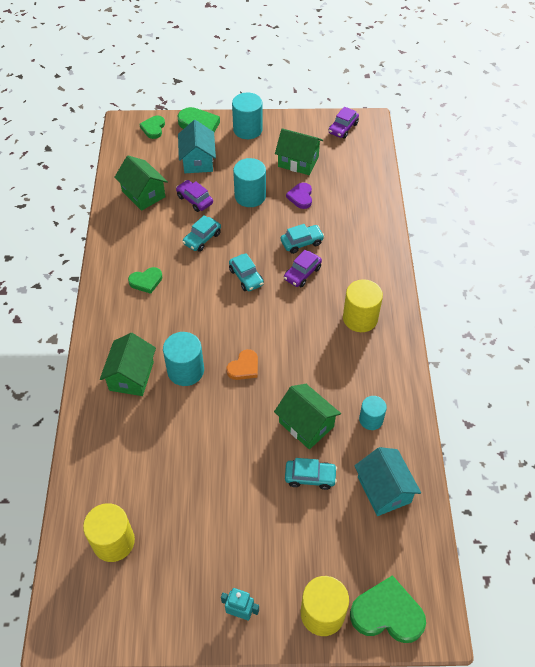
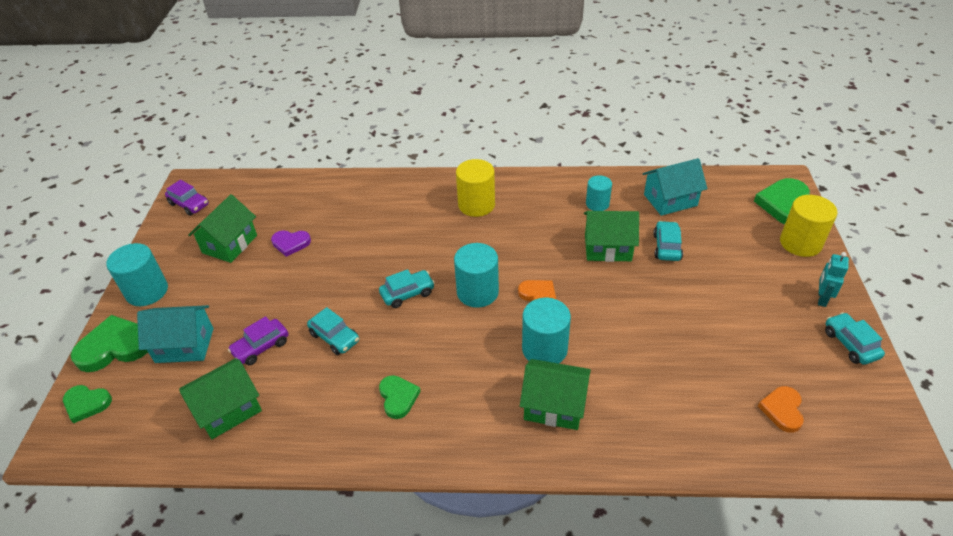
camera: 85 degrees left, 10 degrees down
(113, 541) = (782, 410): yellow cylinder -> orange heart
(250, 196) = (273, 289): turquoise cylinder -> turquoise cylinder (477, 292)
(302, 242) = (363, 244): turquoise car -> turquoise car (850, 344)
(302, 273) = (410, 245): purple car -> none
(306, 424) = (607, 248): green house -> green house turned 45 degrees clockwise

